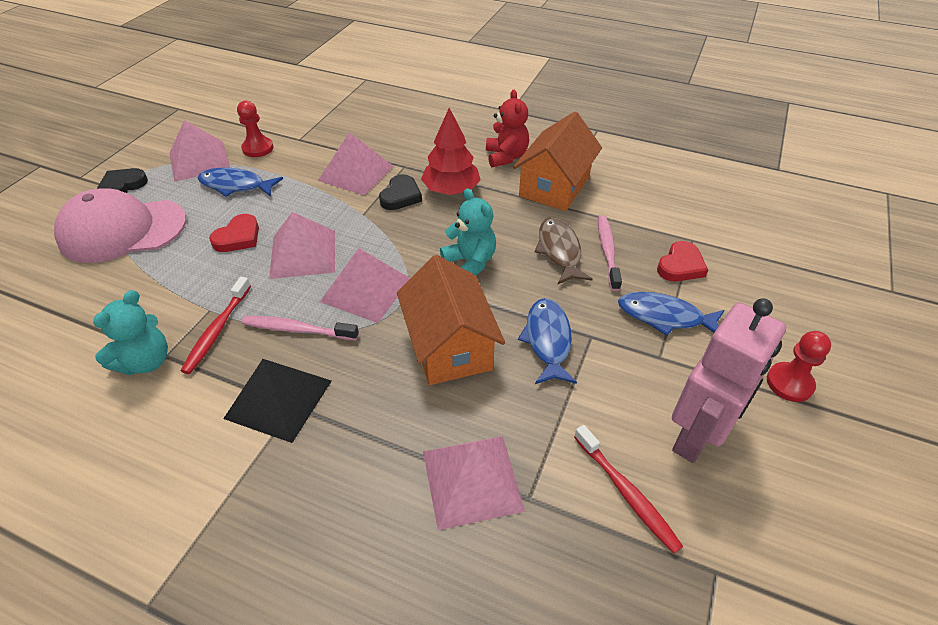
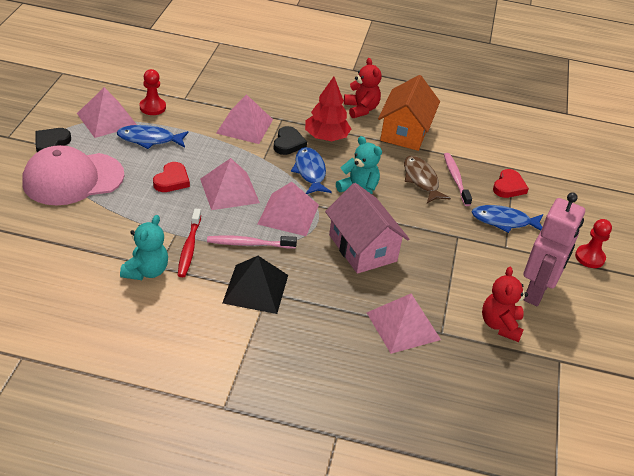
camera: 15 degrees left, 5 degrees down
(449, 346) = (362, 248): orange house -> pink house
(548, 340) = (429, 241): blue fish -> blue fish (310, 172)
(627, 493) = (500, 325): red toothbrush -> red teddy bear

